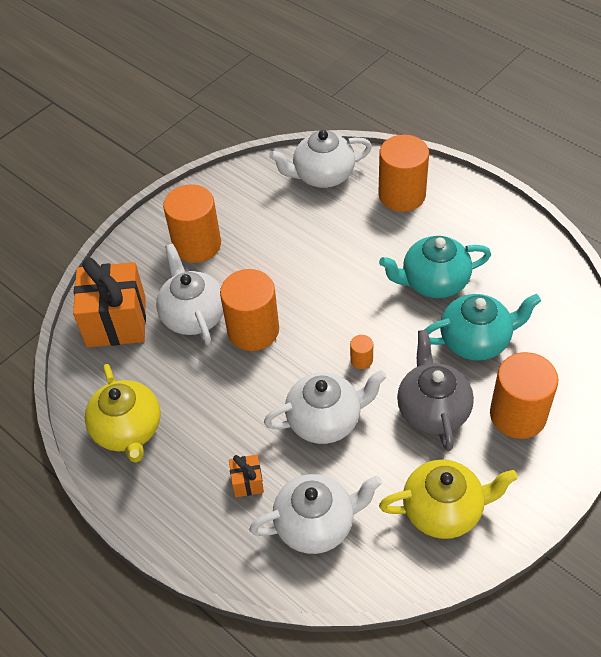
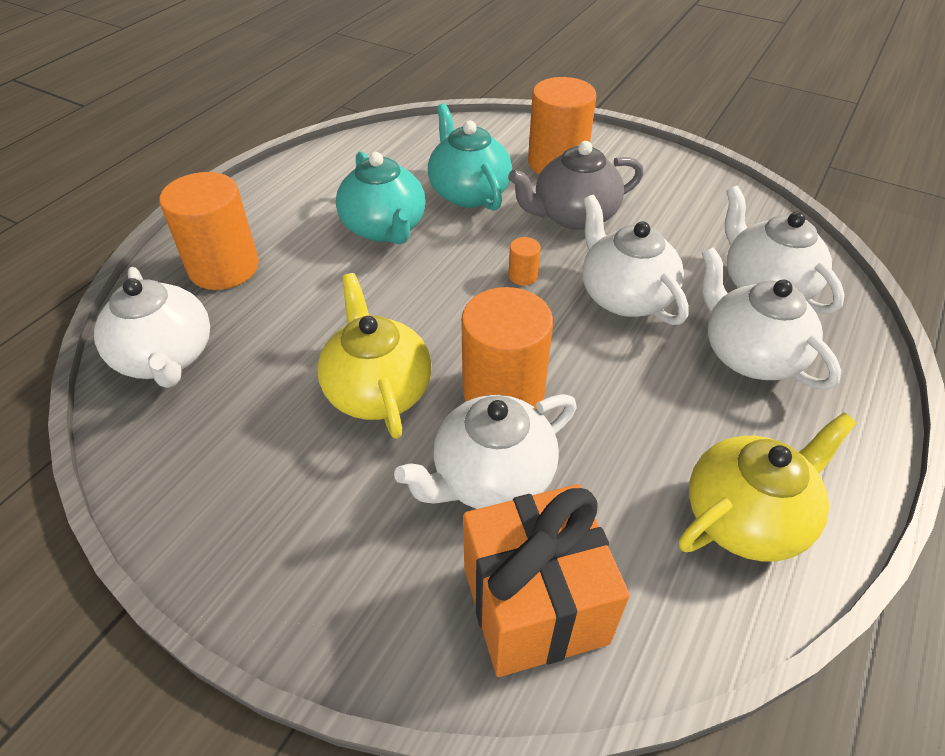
camera: 105 degrees left, 5 degrees down
(197, 245) = (326, 509): orange cylinder -> none
(247, 482) = (749, 354): orange gift -> white teapot
(444, 510) = (690, 200): yellow teapot -> yellow teapot (377, 390)

